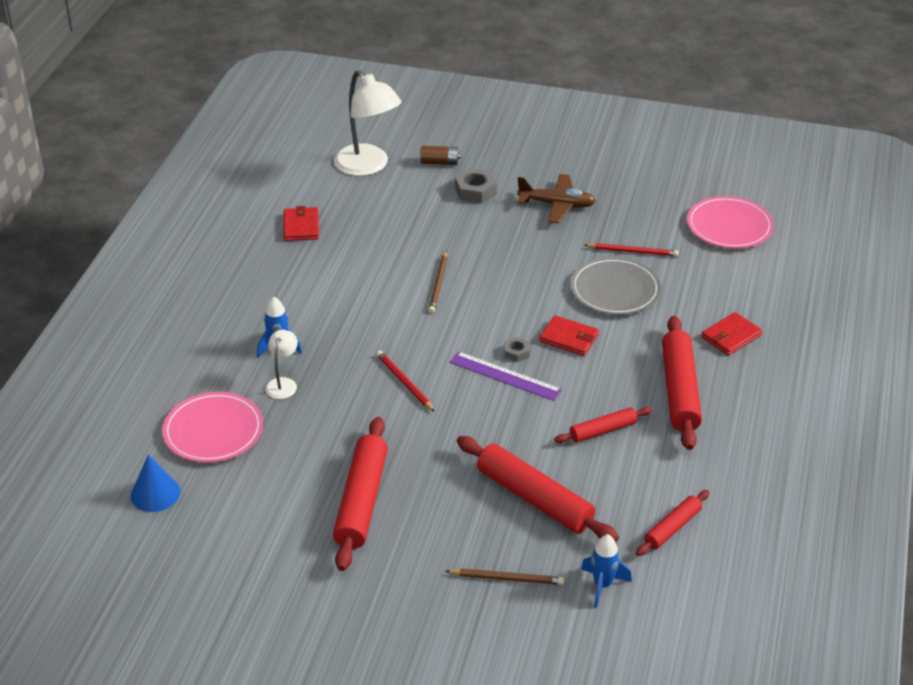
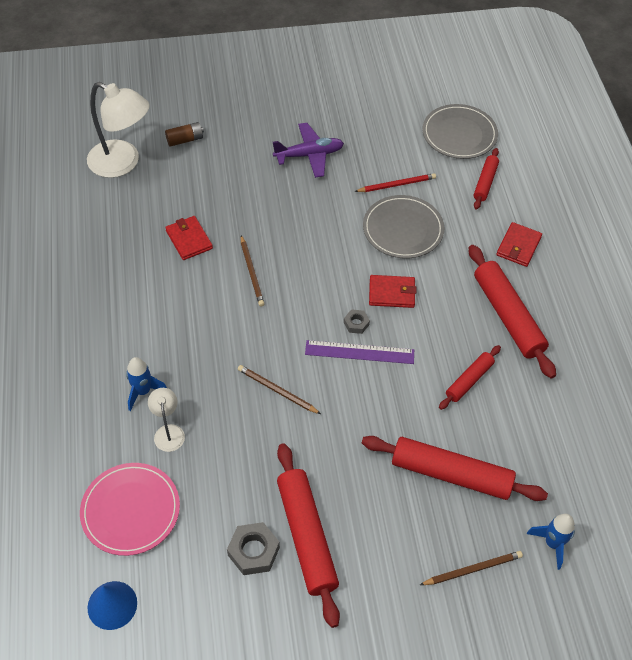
camera: 25 degrees left, 15 degrees up
(301, 226) = (95, 249): red wallet -> red wallet (189, 239)
(404, 382) = (277, 390): red pencil -> brown pencil
(475, 191) = (232, 161): grey nut -> grey nut (253, 551)
(556, 205) = (309, 155): brown plane -> purple plane
(672, 528) = (575, 460): red rolling pin -> red rolling pin (485, 182)
(729, 226) = (459, 134): pink plate -> grey plate

